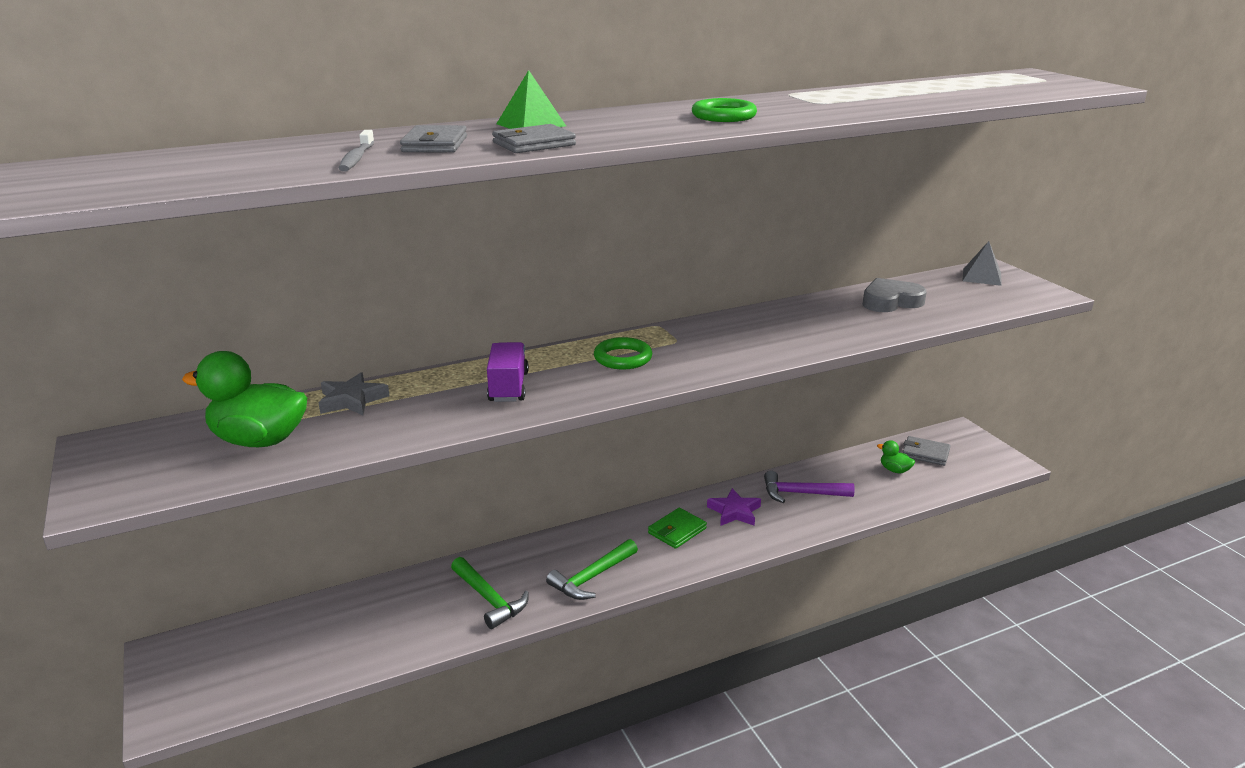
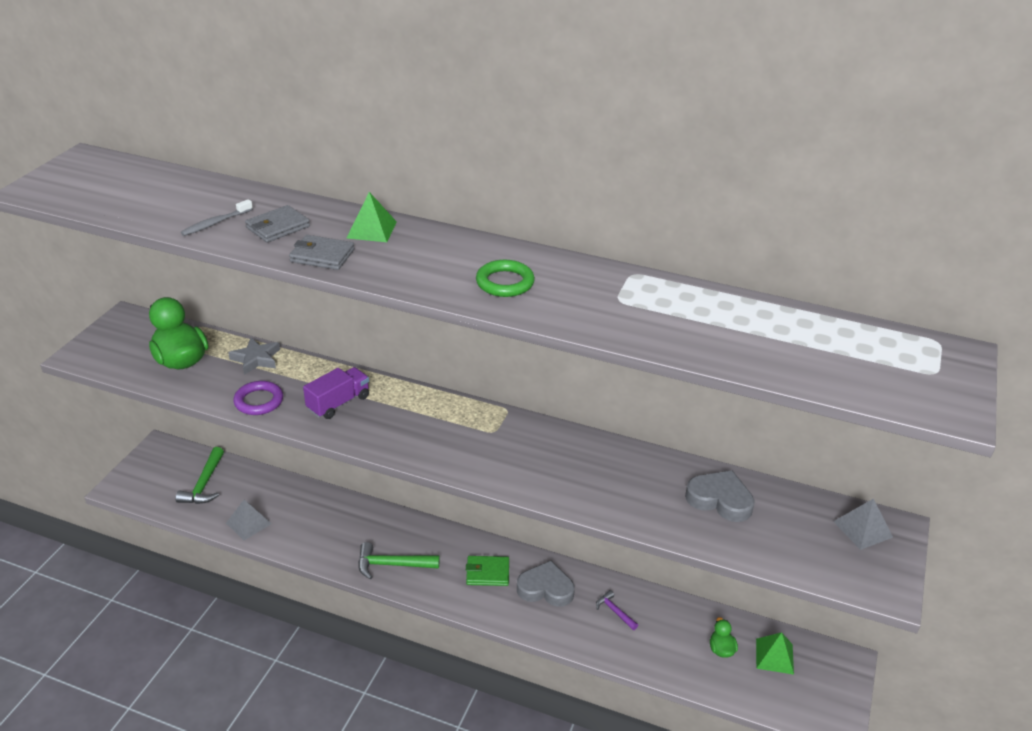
camera: 45 degrees right, 10 degrees up
(394, 642) = (248, 523): none -> grey pyramid
(423, 423) = (259, 401): none -> purple ring
(489, 599) = (323, 534): green hammer -> green hammer (204, 484)
(623, 358) = (436, 423): green ring -> none
(734, 512) = (545, 588): purple star -> grey heart
(801, 493) = (615, 611): purple hammer -> purple hammer, size x0.58
(925, 453) = (774, 656): grey wallet -> green pyramid

